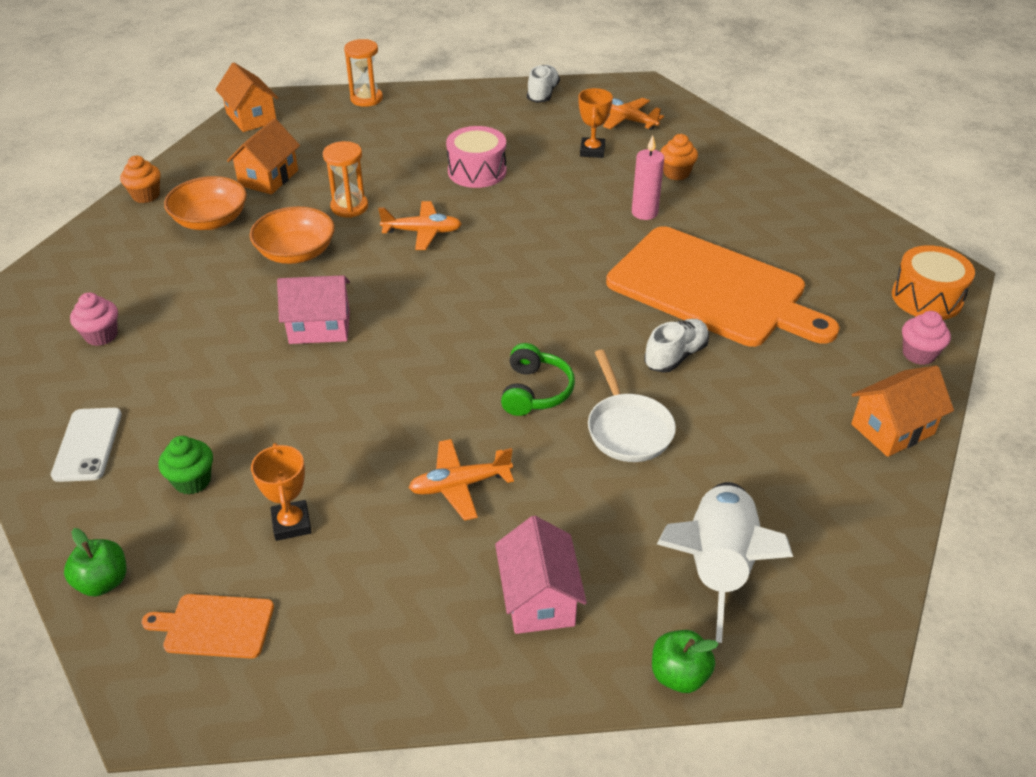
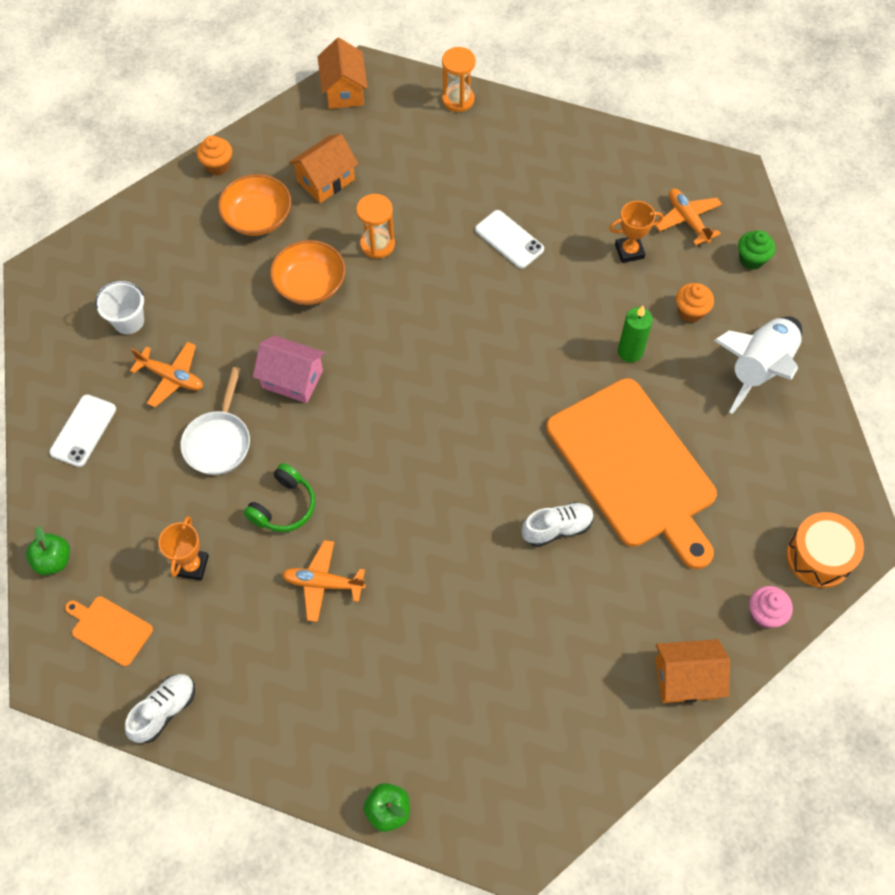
camera: 25 degrees right, 20 degrees up
(101, 335) = (129, 321): pink cupcake -> white bucket
(192, 481) = (141, 496): green cupcake -> green cupcake (751, 259)
(422, 232) = (424, 300): orange plane -> orange plane (171, 377)
(477, 171) = (509, 239): pink drum -> white phone
(535, 391) = (425, 517): green headphones -> green headphones (284, 506)
(539, 598) = (328, 706): pink house -> none
(542, 94) = (627, 151): white shoe -> white shoe (164, 710)
(592, 151) = (629, 251): orange trophy -> orange trophy turned 45 degrees clockwise
(627, 429) = (475, 586): white pan -> white pan (218, 441)
(644, 213) = (630, 352): pink candle -> green candle
(717, 566) = (467, 738): white rocket -> white rocket (759, 368)

